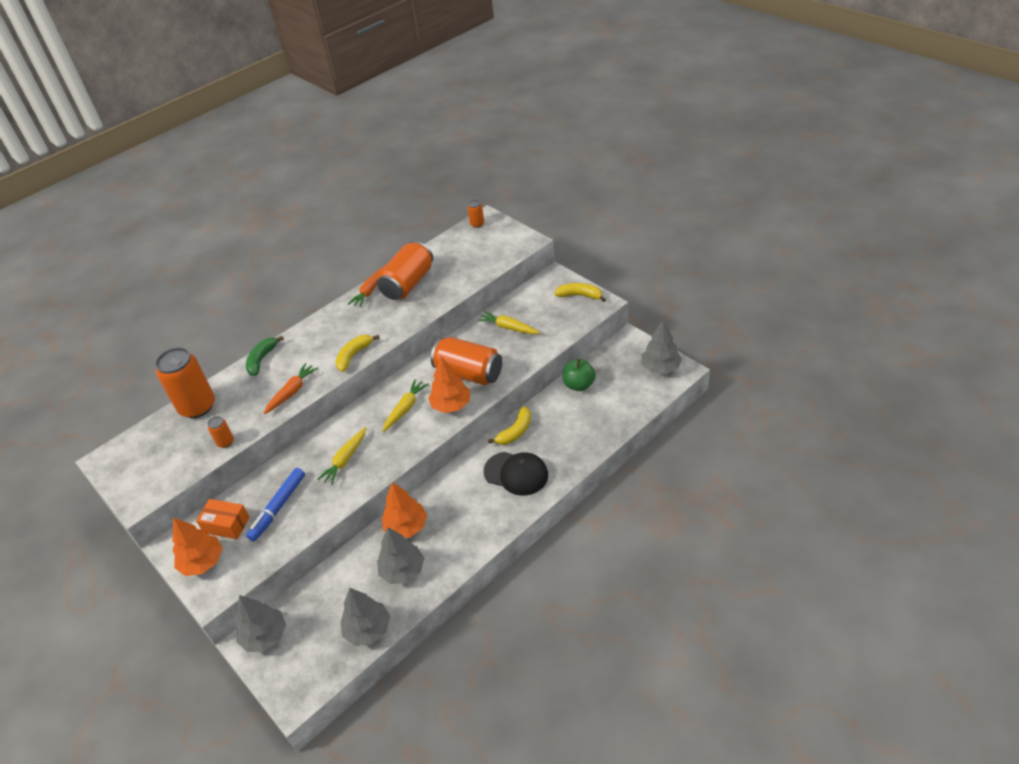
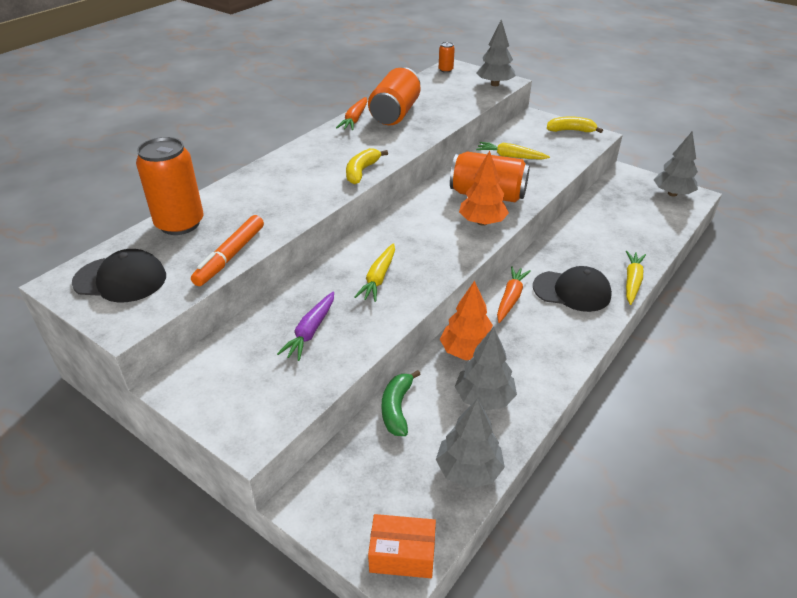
camera: 15 degrees left, 5 degrees down
(144, 460) = (120, 279): none -> black cap
(203, 562) = (225, 400): orange tree -> none
(225, 442) = (230, 256): orange can -> orange marker
(226, 525) = (246, 355): orange box -> orange box (402, 555)
(262, 360) = (248, 179): green banana -> green banana (397, 408)
(265, 636) = (327, 492): grey tree -> grey tree (495, 84)
(278, 507) = (310, 331): blue marker -> purple carrot
(292, 392) = (299, 205): orange carrot -> orange carrot (510, 298)
(405, 408) = (430, 227): yellow carrot -> yellow carrot (632, 281)
(515, 431) = (550, 253): yellow banana -> none
(579, 385) = (596, 210): green apple -> none

